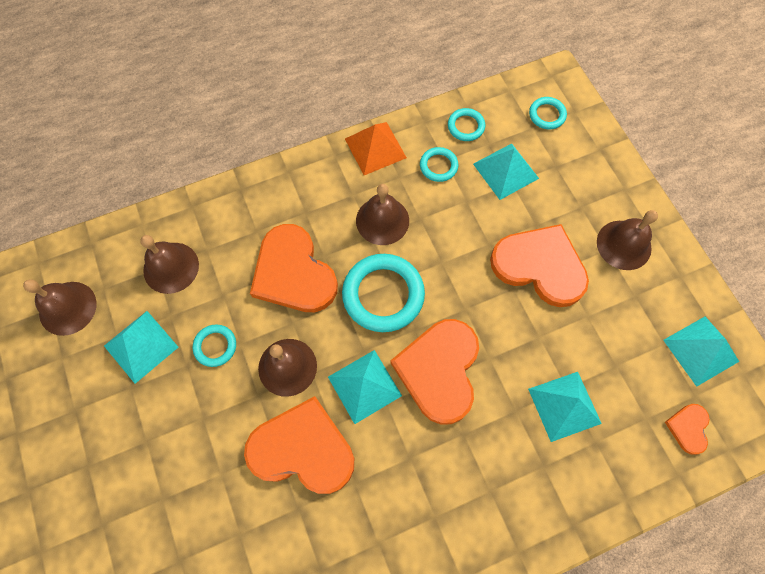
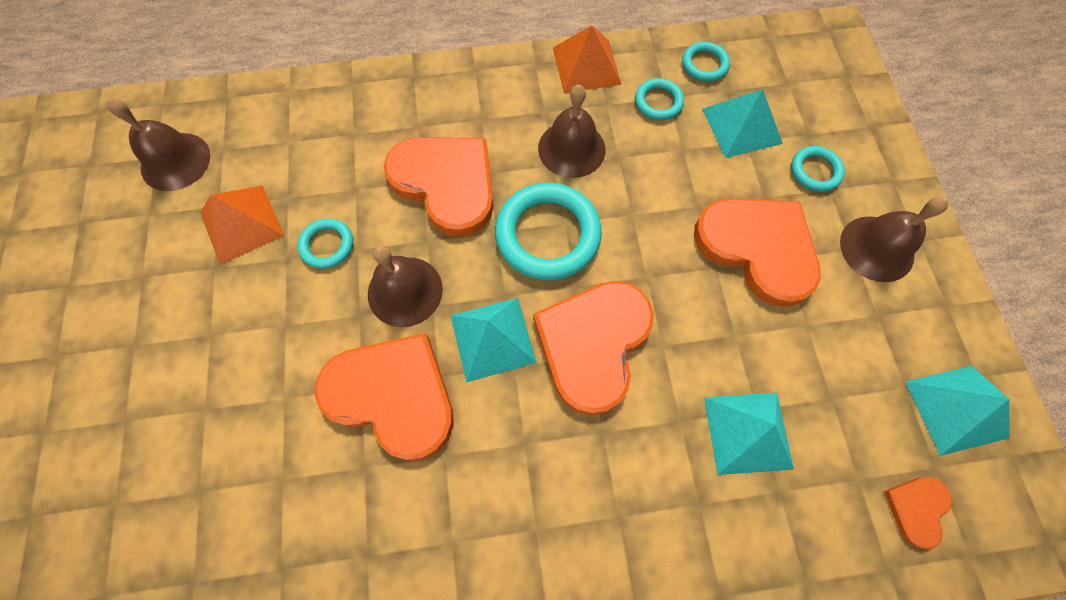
camera: 15 degrees right, 0 degrees up
(141, 346) = (241, 224): turquoise pyramid -> orange pyramid
(171, 267) = (306, 144): brown bell -> none
(293, 273) = (446, 183): orange heart -> orange heart turned 150 degrees clockwise
(547, 115) = (810, 73): turquoise ring -> turquoise ring (815, 171)

